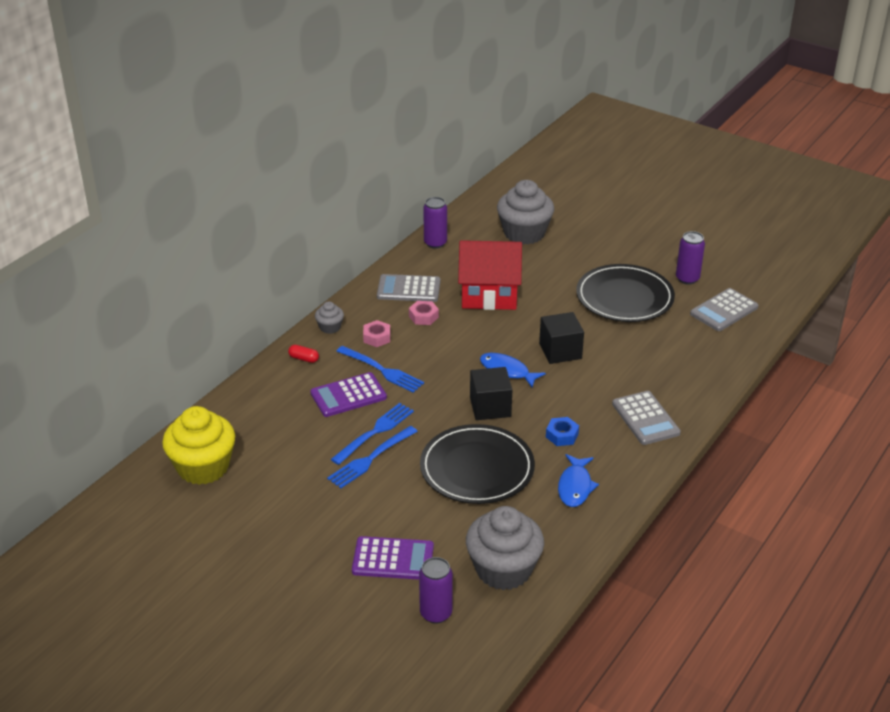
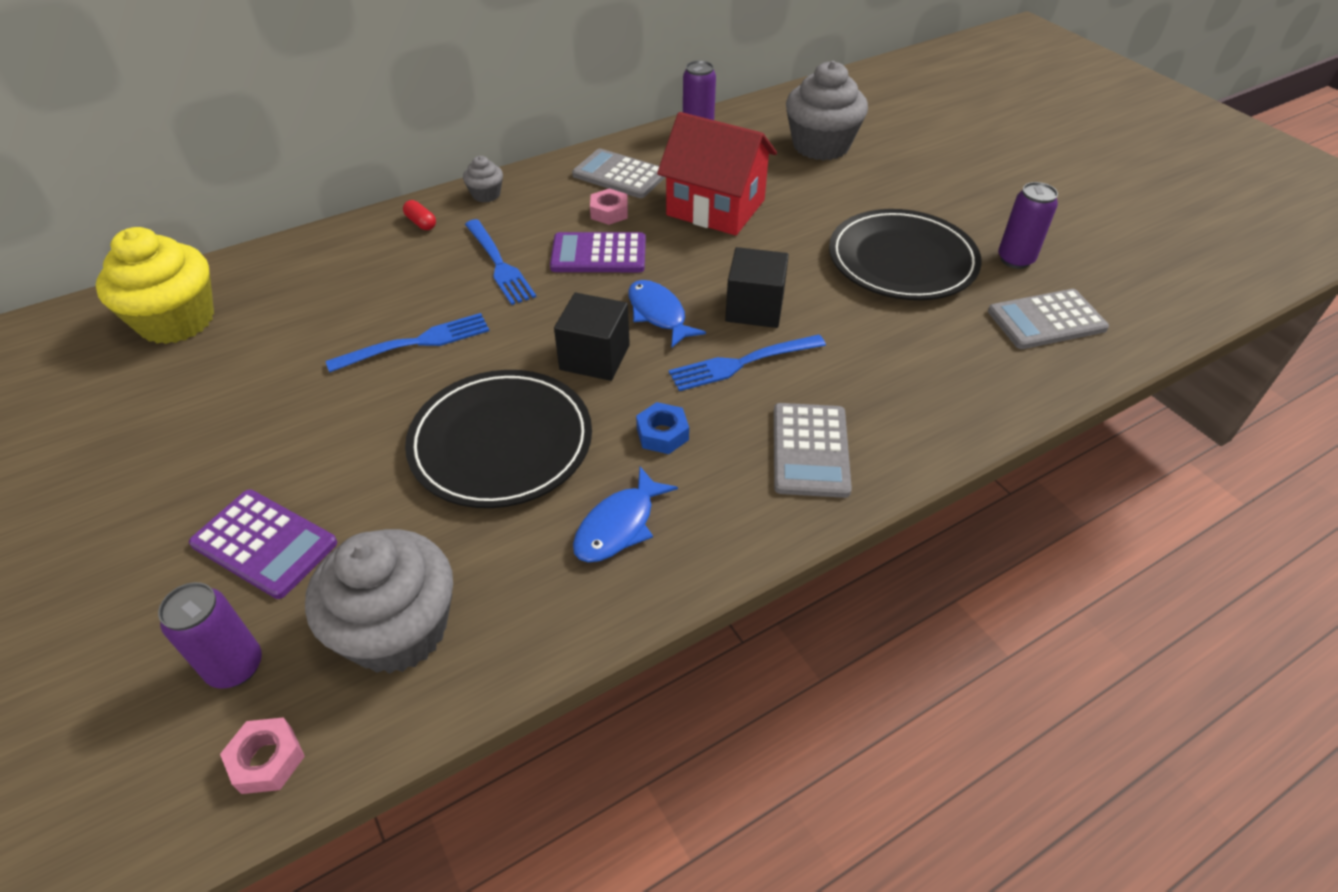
camera: 25 degrees right, 10 degrees up
(348, 395) = (429, 284): purple calculator -> purple calculator (598, 254)
(371, 459) = (377, 378): blue fork -> blue fork (742, 363)
(377, 337) = (529, 222): pink nut -> pink nut (267, 760)

